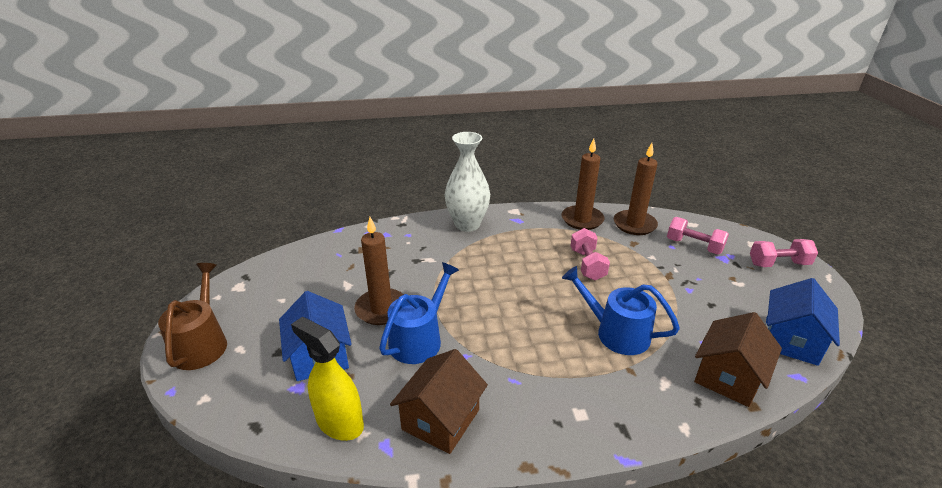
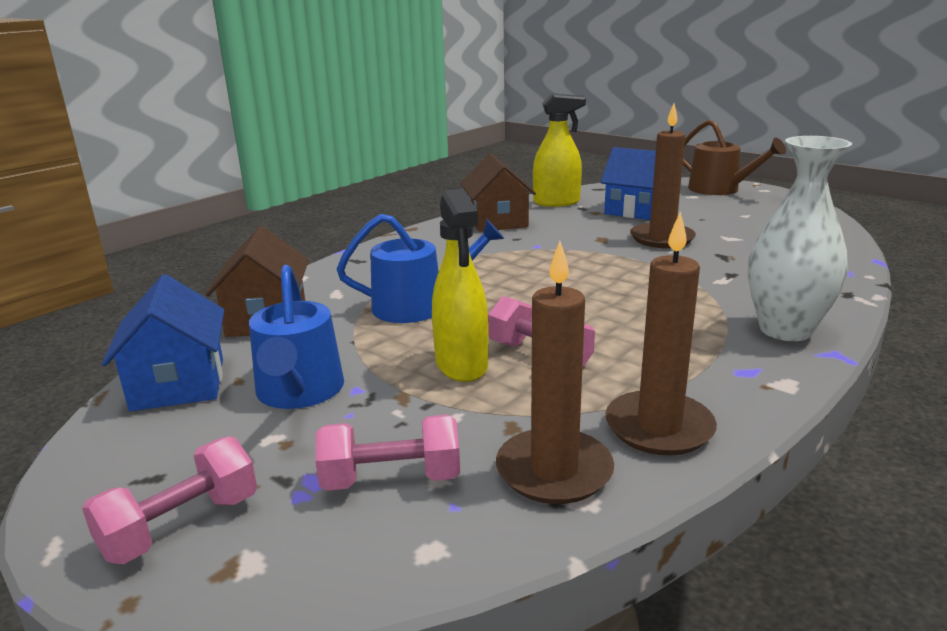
camera: 140 degrees right, 10 degrees down
(419, 339) = (590, 238): blue watering can -> blue watering can (299, 392)
(628, 278) = (461, 365): none -> yellow spray bottle

